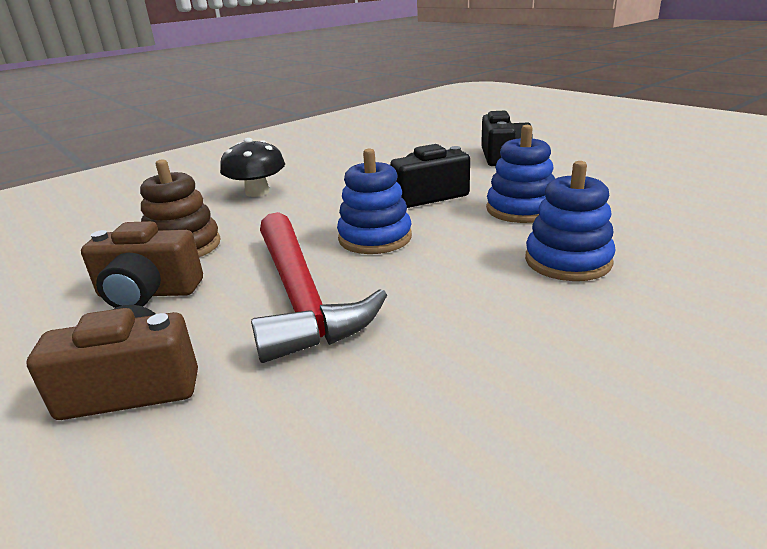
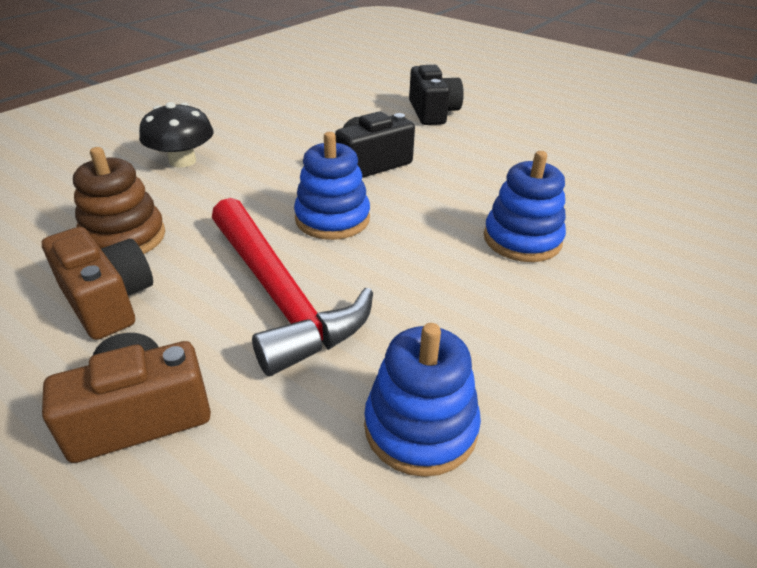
camera: 15 degrees left, 10 degrees up
(148, 293) = (108, 301): brown camera -> brown camera turned 120 degrees counterclockwise
(521, 209) = (466, 180): blue stacking toy -> blue stacking toy (420, 427)

